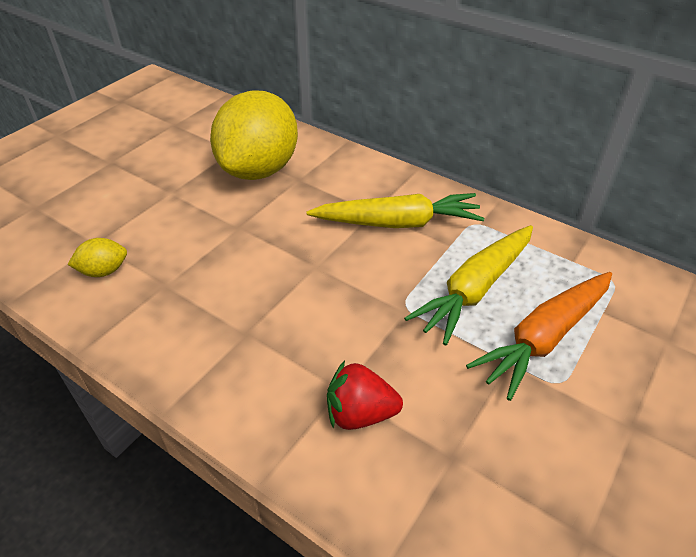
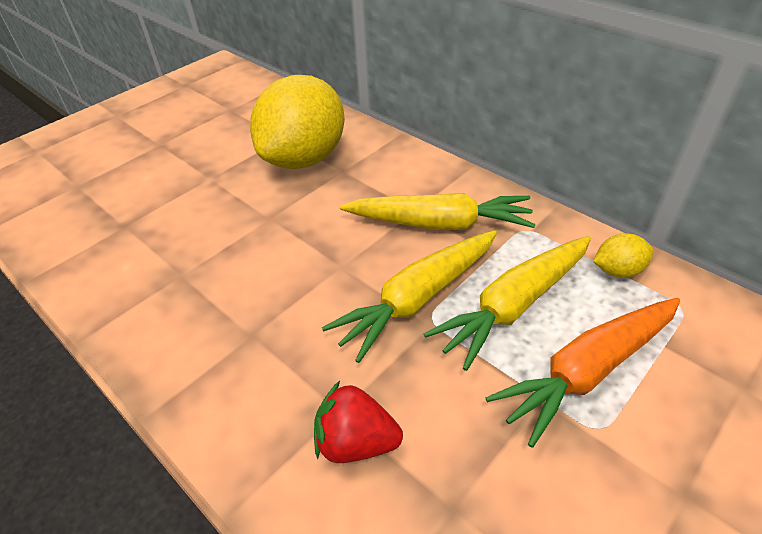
camera: 10 degrees right, 0 degrees up
(104, 271) = (124, 256): yellow lemon -> yellow lemon (617, 270)
(391, 290) = (418, 299): none -> yellow carrot

